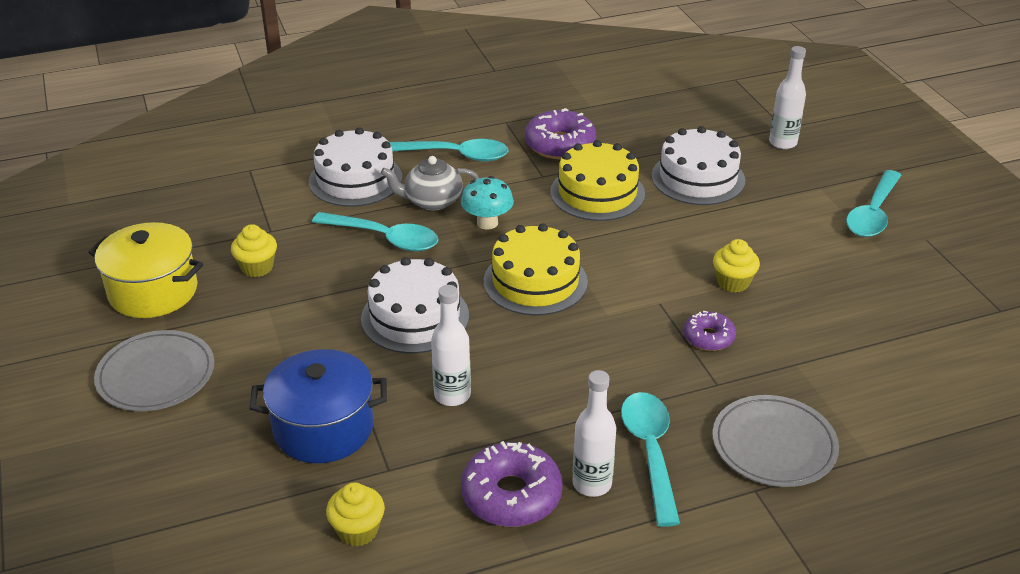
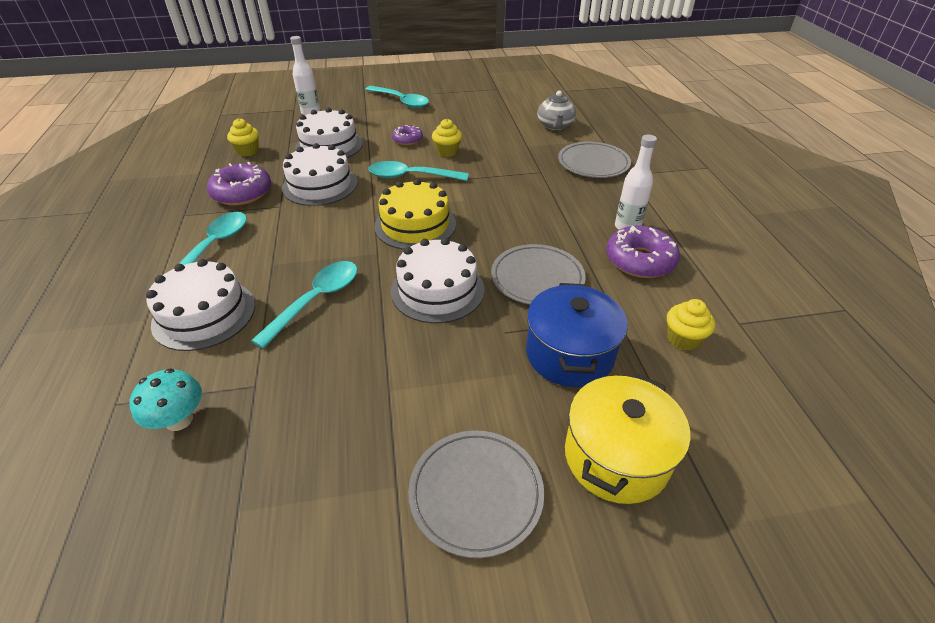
camera: 80 degrees left, 5 degrees up
(153, 291) = (318, 503): yellow pot -> yellow pot (616, 457)
(257, 267) = (317, 398): yellow cupcake -> yellow cupcake (248, 151)
(432, 201) = (276, 267): grey teapot -> grey teapot (555, 126)
(452, 395) = (537, 278): white bottle -> grey plate
(487, 223) = (327, 240): turquoise mushroom -> turquoise mushroom (179, 420)
(597, 193) = (320, 185): yellow cake -> white cake
(650, 452) = (599, 202): turquoise spoon -> turquoise spoon (411, 177)
(708, 337) = (497, 167): purple donut -> purple donut (407, 140)

